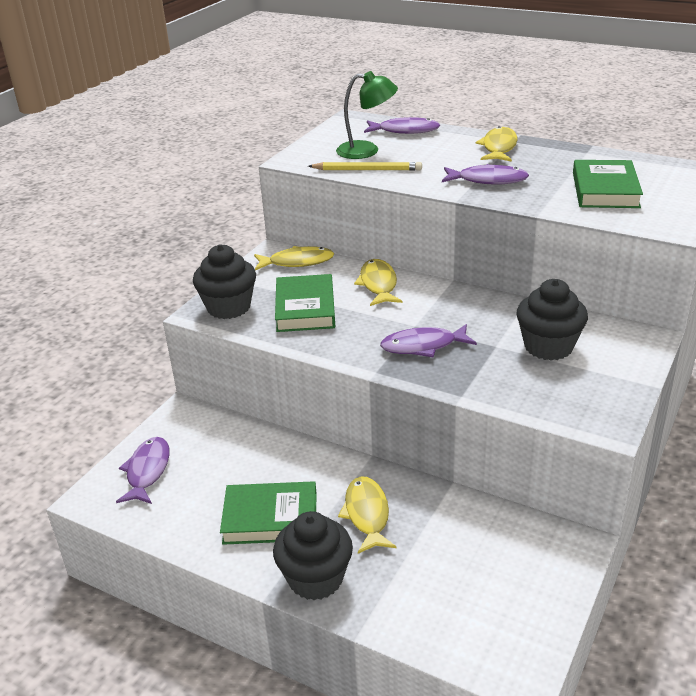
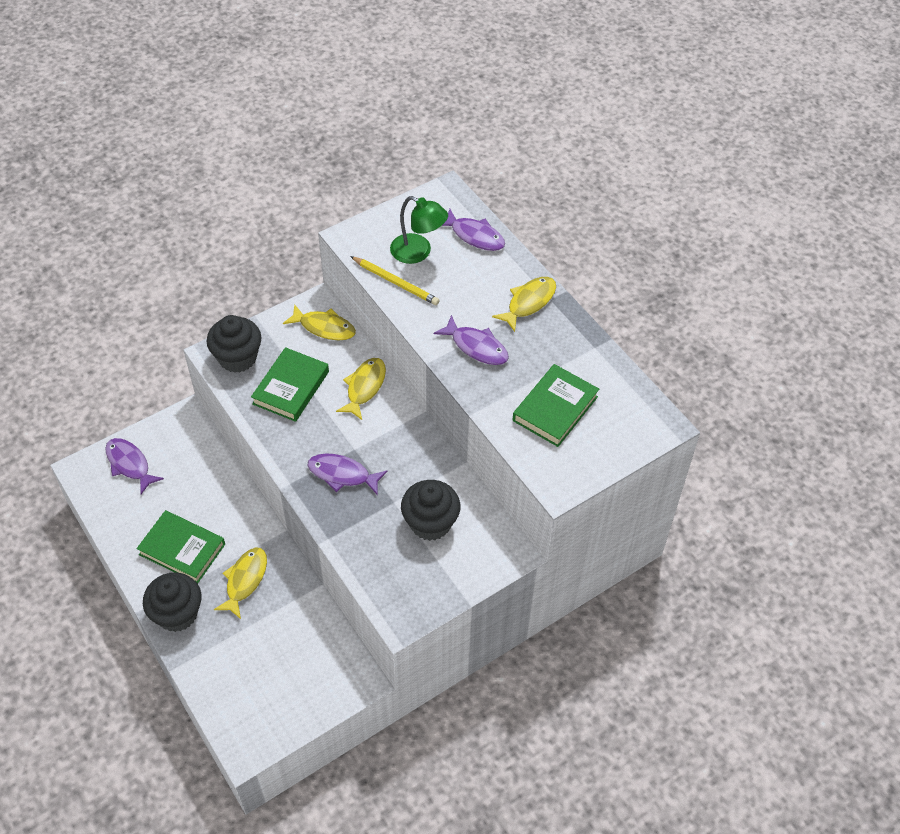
camera: 25 degrees right, 20 degrees up
(147, 471) = (130, 464): purple fish -> purple fish turned 75 degrees counterclockwise

